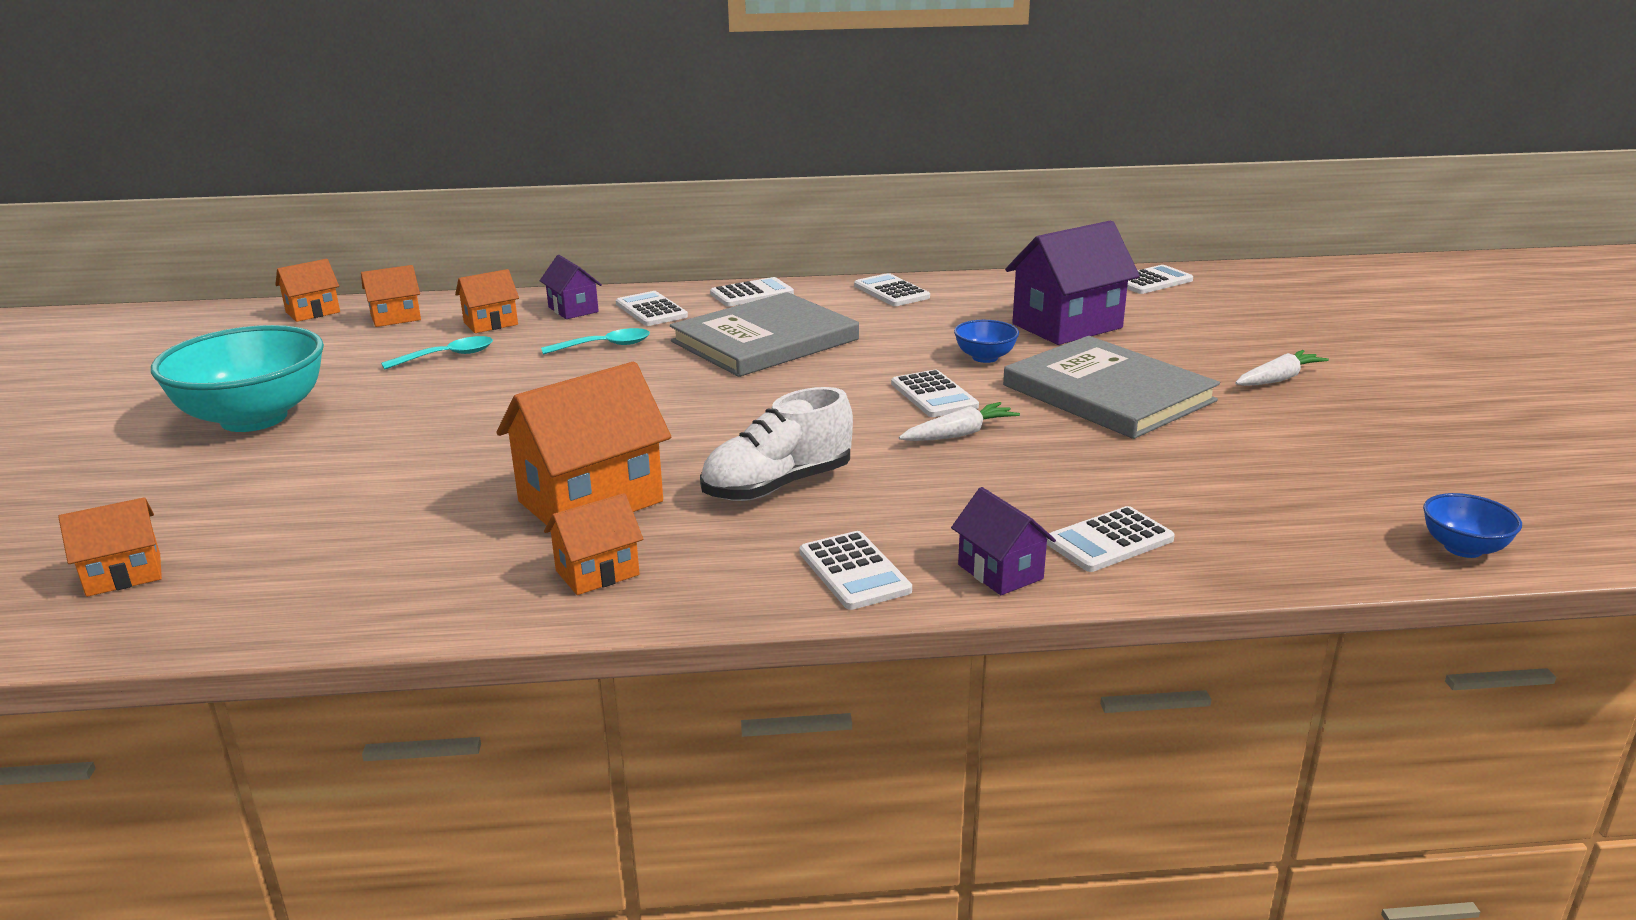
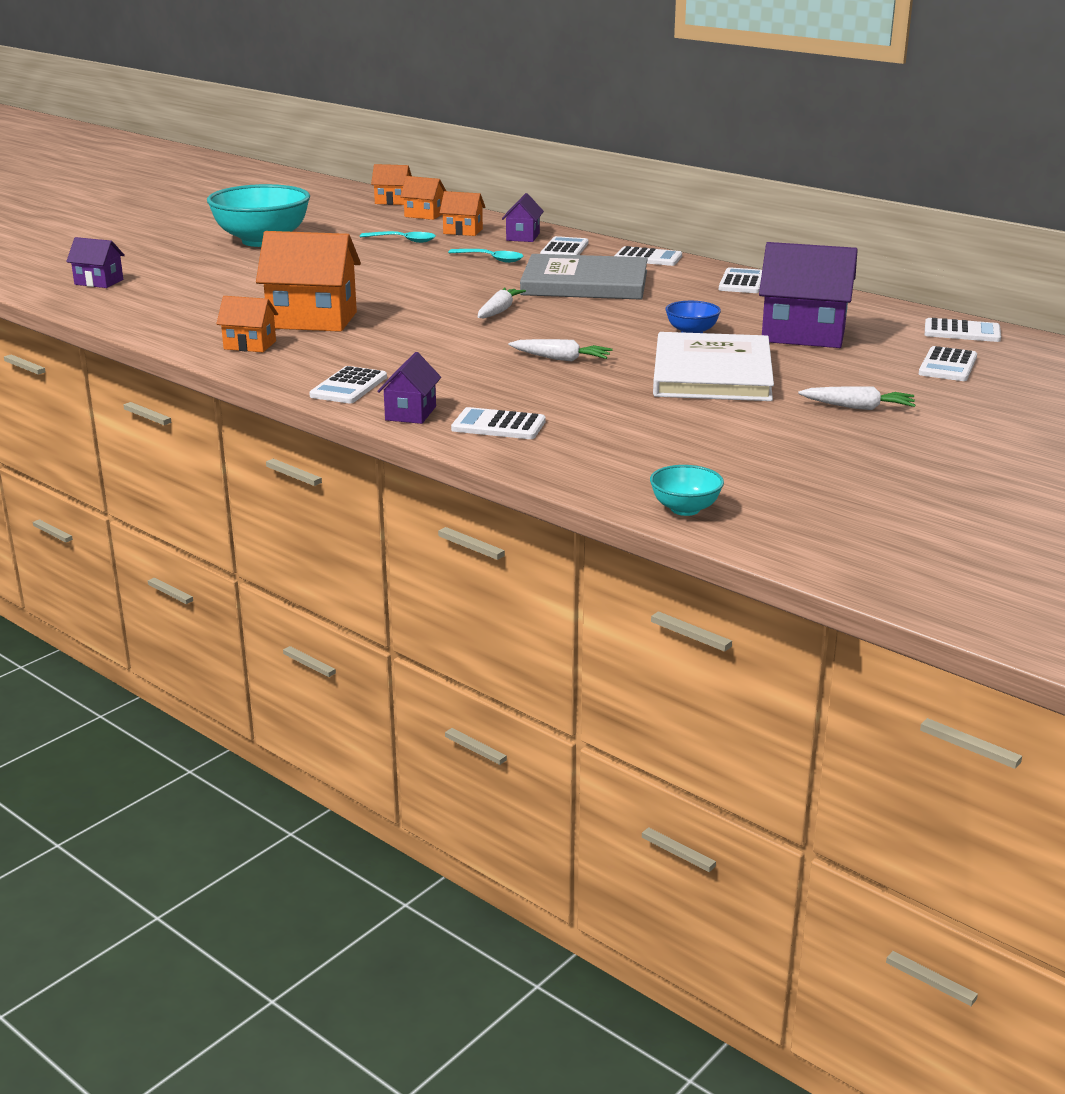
camera: 45 degrees right, 0 degrees up
(124, 575) = (99, 282): orange house -> purple house
(764, 403) = (499, 311): none -> white carrot
(777, 486) = (407, 345): white shoe -> none
(934, 395) = (602, 338): white calculator -> white calculator (948, 365)
(1107, 393) = (712, 373): grey book -> white book
(1463, 548) = (685, 509): blue bowl -> turquoise bowl

